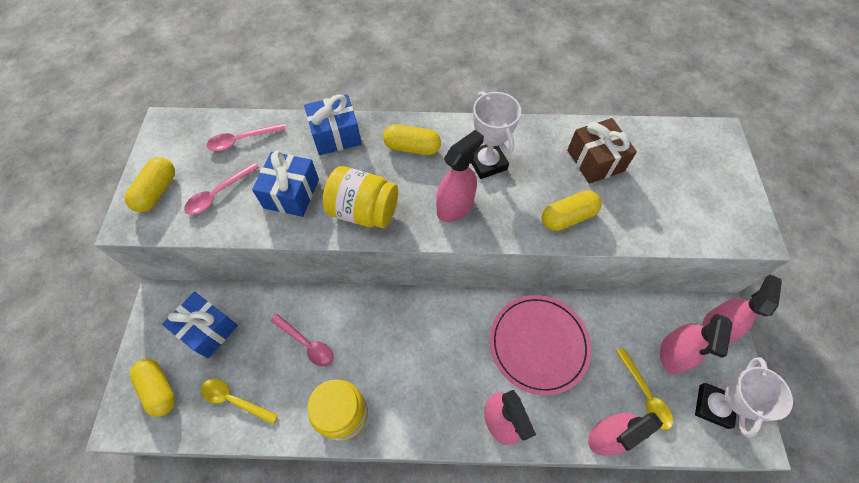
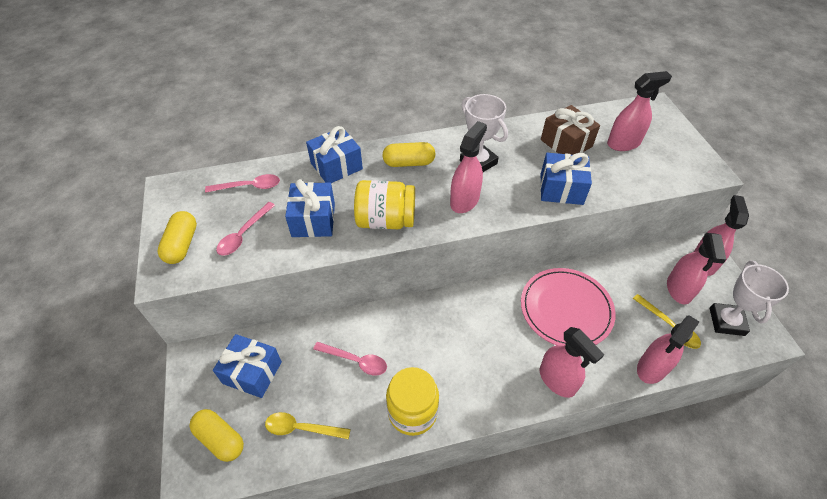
camera: 15 degrees left, 10 degrees down
(242, 140) = (249, 187): pink spoon -> pink spoon turned 150 degrees counterclockwise
(567, 217) = (561, 189): yellow capsule -> blue gift
(663, 175) = (623, 143): none -> pink spray bottle

